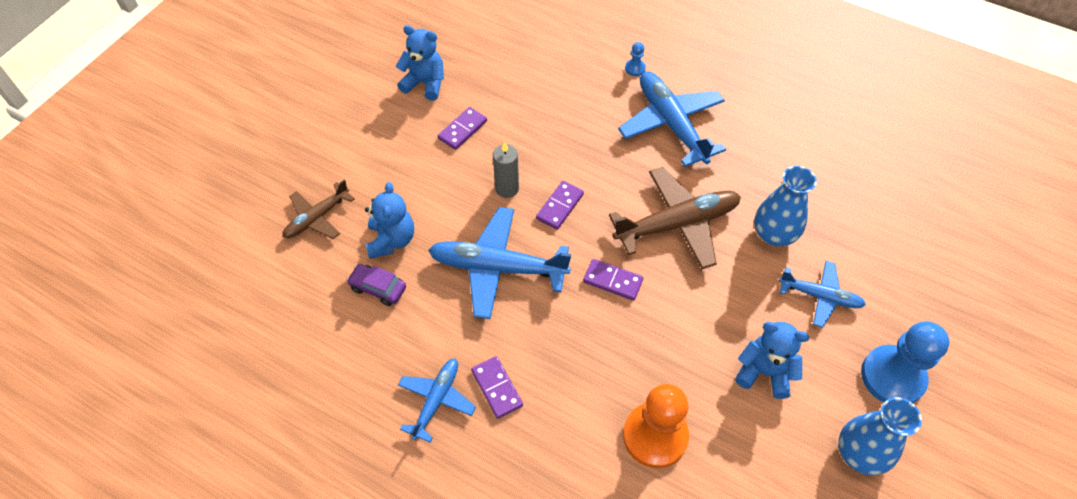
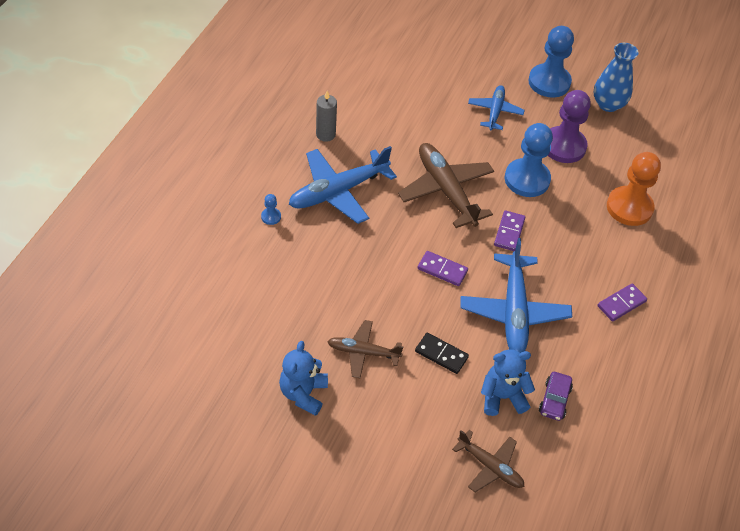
camera: 100 degrees left, 5 degrees down
(436, 400) = (643, 343): blue plane -> none
(451, 193) = (441, 354): none -> black domino
(462, 130) = (363, 352): purple domino -> brown plane
(507, 188) = (429, 310): grey candle -> grey candle (325, 134)
(700, 315) = (527, 179): none -> blue pawn
(764, 372) = (563, 146): blue teddy bear -> purple pawn
(774, 234) = (445, 132): blue vase -> none

